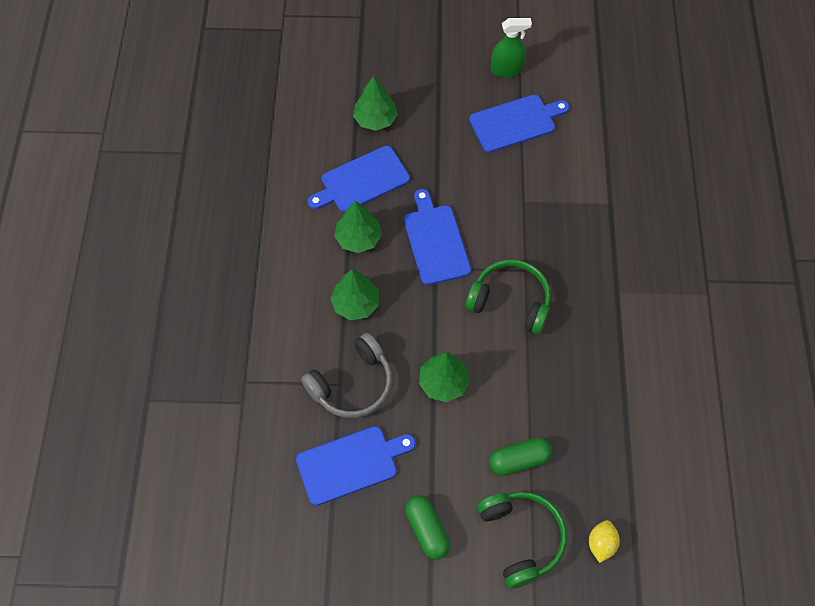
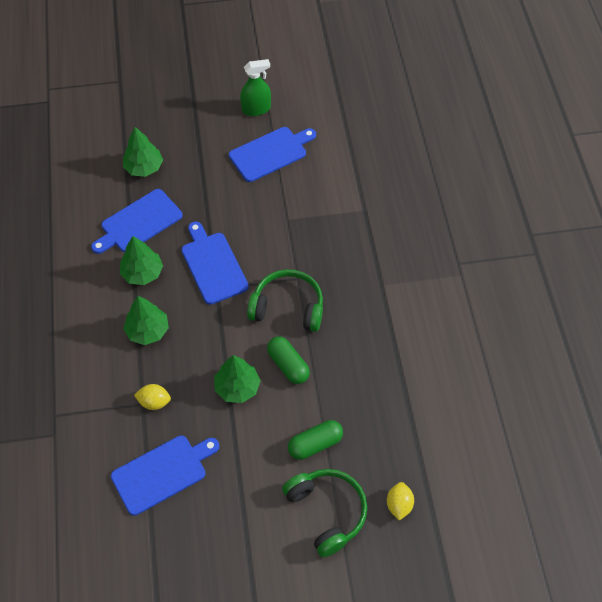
camera: 10 degrees left, 5 degrees down
(352, 384) = (154, 402): grey headphones -> yellow lemon
(427, 530) = (240, 519): green capsule -> green capsule (288, 365)

